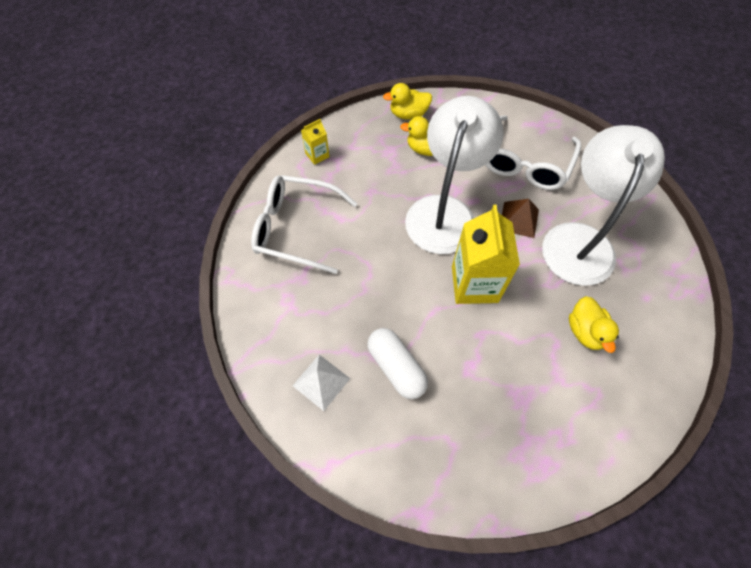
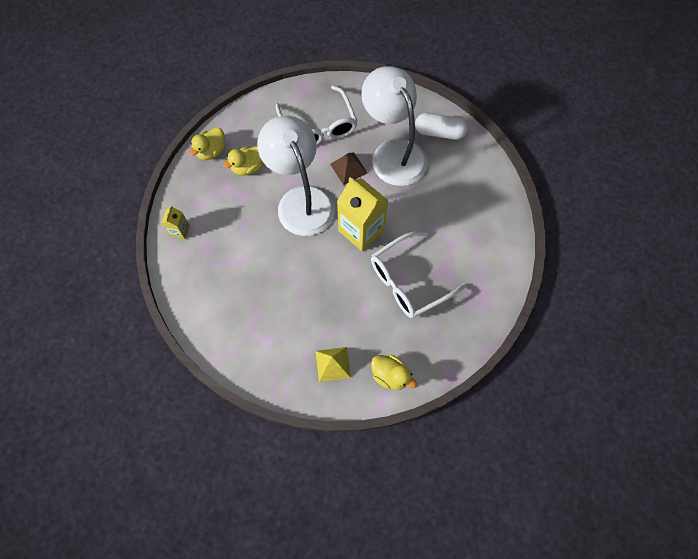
camera: 45 degrees left, 5 degrees up
(295, 228) = (219, 291): white glasses -> white glasses (408, 281)
(321, 382) = (333, 364): white pyramid -> yellow pyramid
(396, 367) = (365, 317): white capsule -> white capsule (439, 132)
(585, 331) = (442, 205): yellow duck -> yellow duck (390, 375)

